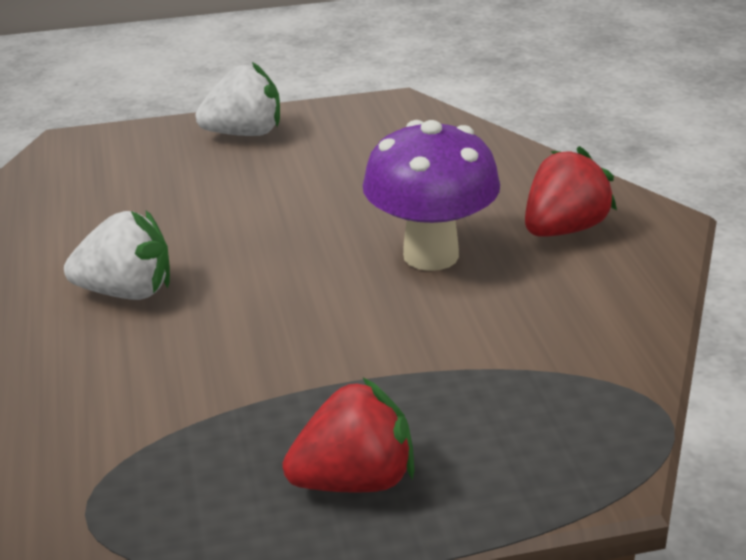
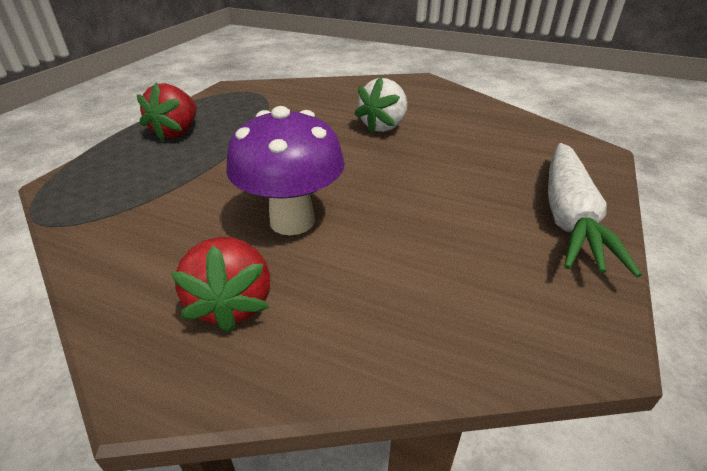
camera: 125 degrees right, 5 degrees up
(244, 134) = (569, 217): white strawberry -> white carrot

